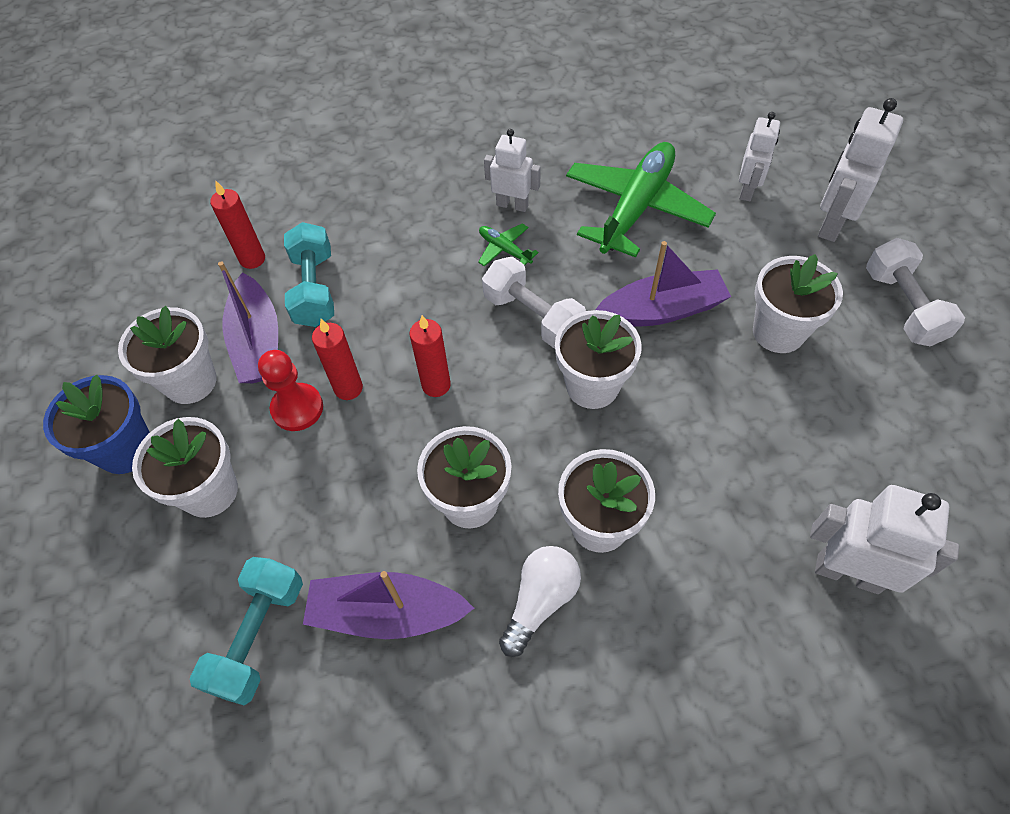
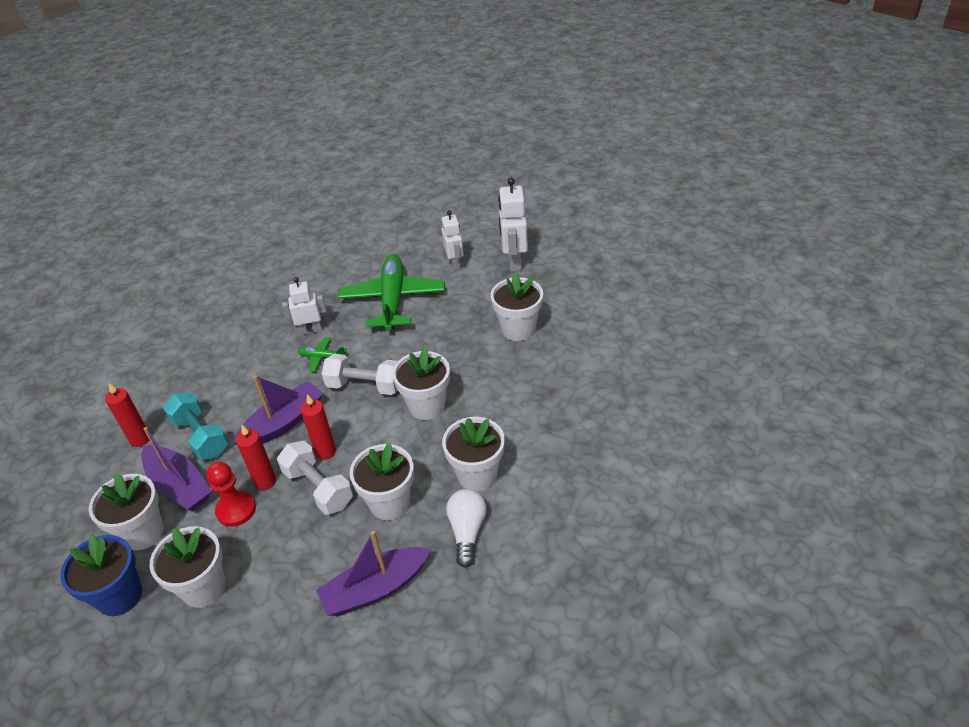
camera: 30 degrees left, 15 degrees down
(258, 636) = (297, 648): turquoise dumbbell -> none
(662, 310) = (444, 347): purple boat -> purple boat (283, 423)
(847, 573) = (627, 429): white robot -> none
(902, 307) = (578, 287): white dumbbell -> white dumbbell (318, 488)

